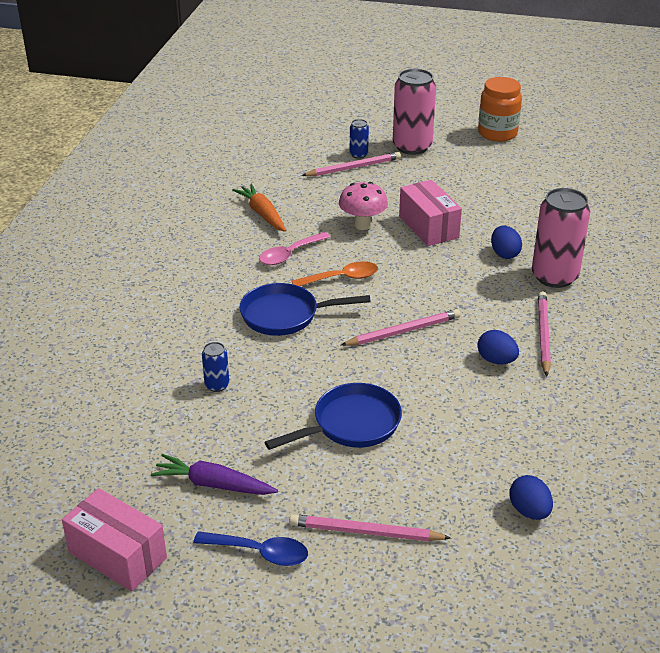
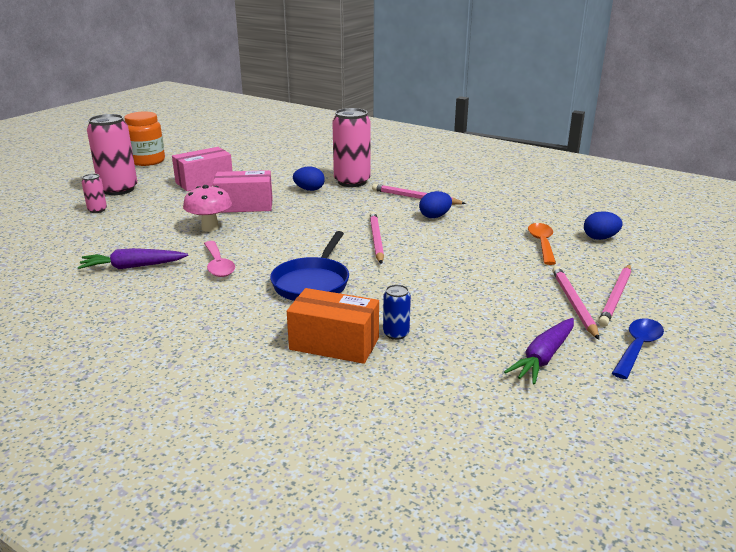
camera: 70 degrees left, 10 degrees down
(118, 555) = (639, 431): pink box -> pink box (204, 182)
(186, 354) = (334, 344): none -> orange box
(262, 214) = (132, 267): orange carrot -> purple carrot
(342, 278) = (280, 249): orange spoon -> orange spoon (542, 243)
(351, 424) = (484, 280): blue pan -> none
(353, 167) = (115, 215): pink pencil -> pink pencil (573, 304)
(358, 155) = (97, 210): blue can -> pink can

